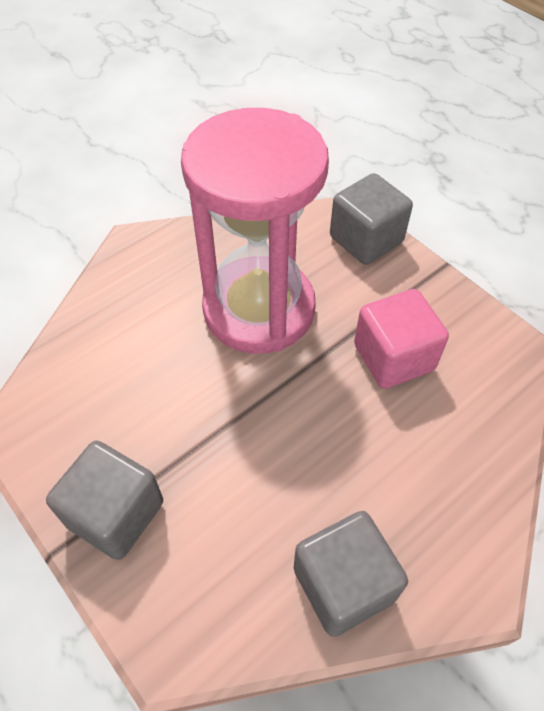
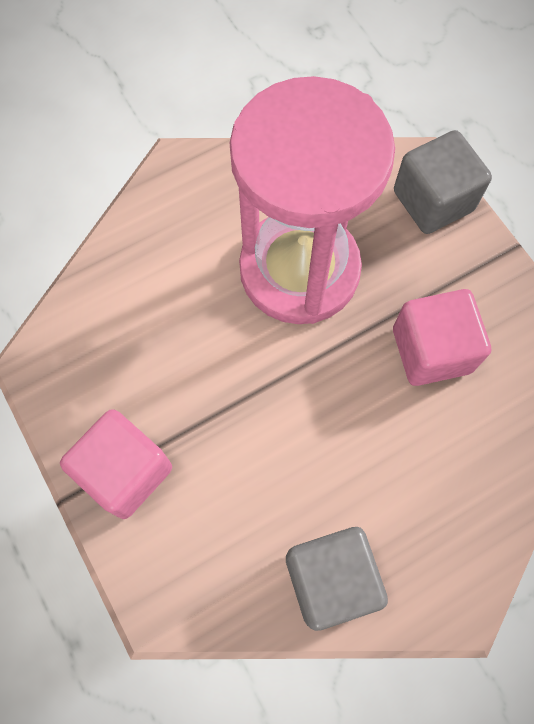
camera: 10 degrees right, 15 degrees up
(115, 513) = (125, 471): grey cube -> pink cube

